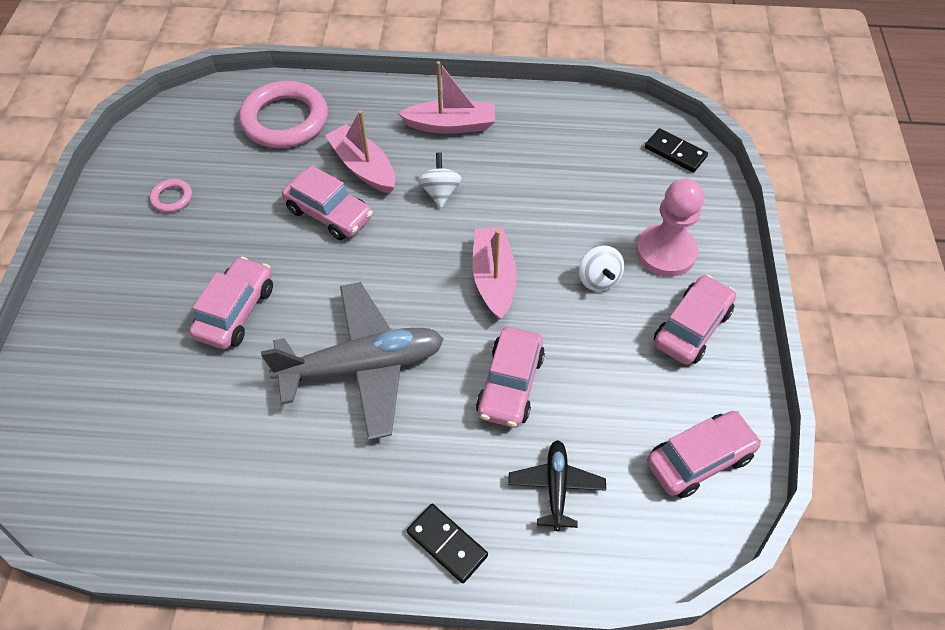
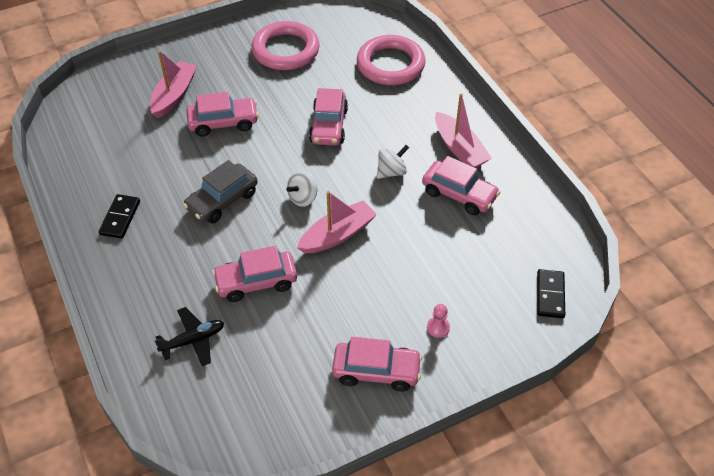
camera: 60 degrees right, 5 degrees down
(172, 198) = (286, 50): pink ring -> pink ring, size x2.27
(362, 366) = (222, 200): grey plane -> grey car
(363, 167) = (381, 122): pink boat -> pink boat (174, 95)
(447, 544) = (123, 300): black domino -> black domino (120, 218)
(598, 279) = (380, 295): white spinning top -> white spinning top (303, 198)
(665, 252) = (438, 327): pink pawn -> pink pawn, size x0.43
(699, 459) = (262, 417): pink car -> pink car (459, 194)

